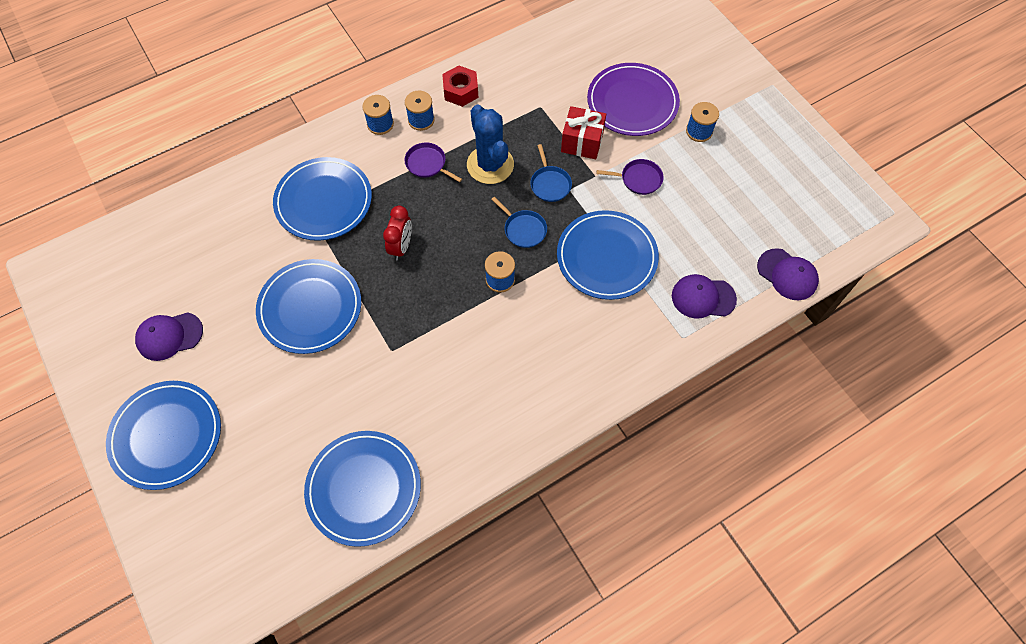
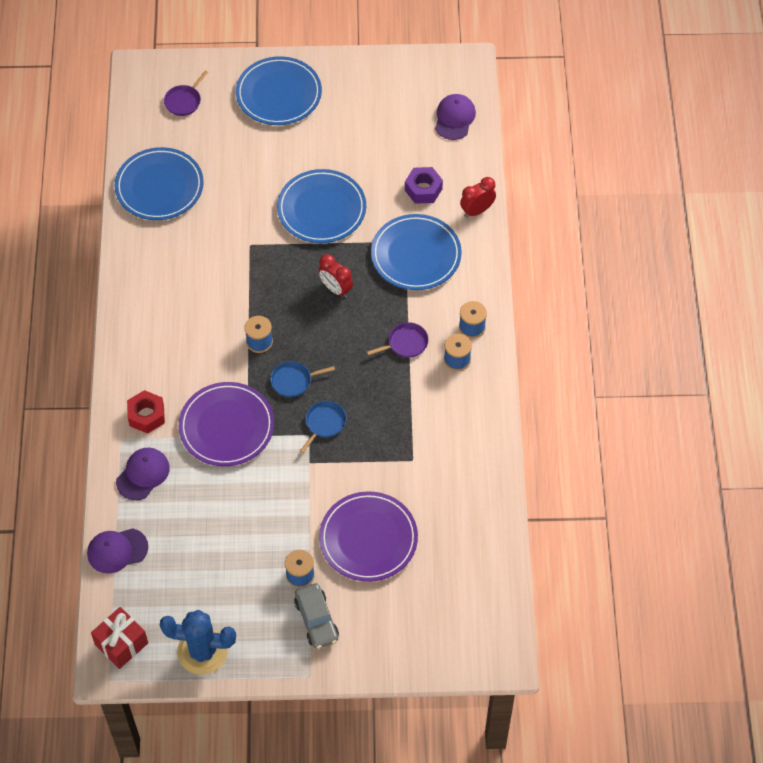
camera: 120 degrees right, 5 degrees down
(169, 336) = (357, 118): purple cap -> purple cap (454, 118)
(239, 231) = (423, 189): none -> purple nut
(244, 177) = (477, 211): none -> red clock
(460, 91) = (471, 405): red nut -> red nut (146, 415)
(490, 165) = (374, 389): blue cactus -> blue cactus (202, 651)
(550, 184) = (324, 423): blue pan -> blue pan turned 105 degrees clockwise
(582, 142) = (351, 472): red gift -> red gift (121, 644)
(606, 257) = (226, 426): blue plate -> purple plate
(638, 179) = (283, 494): purple pan -> purple pan (184, 101)
(726, 102) = (316, 620): none -> grey car

